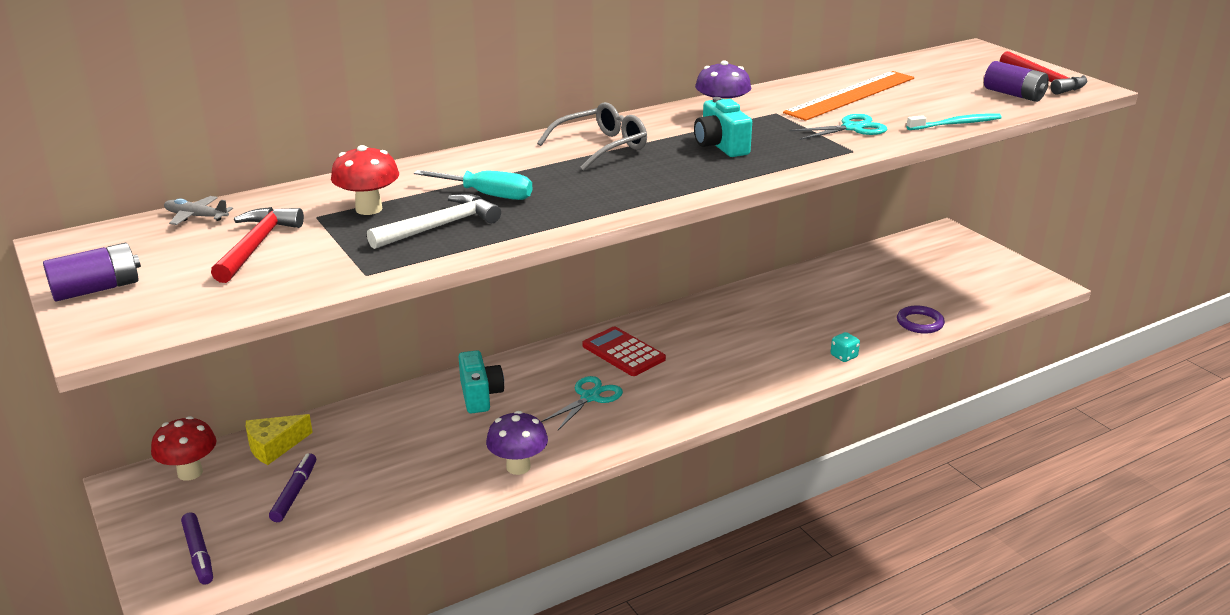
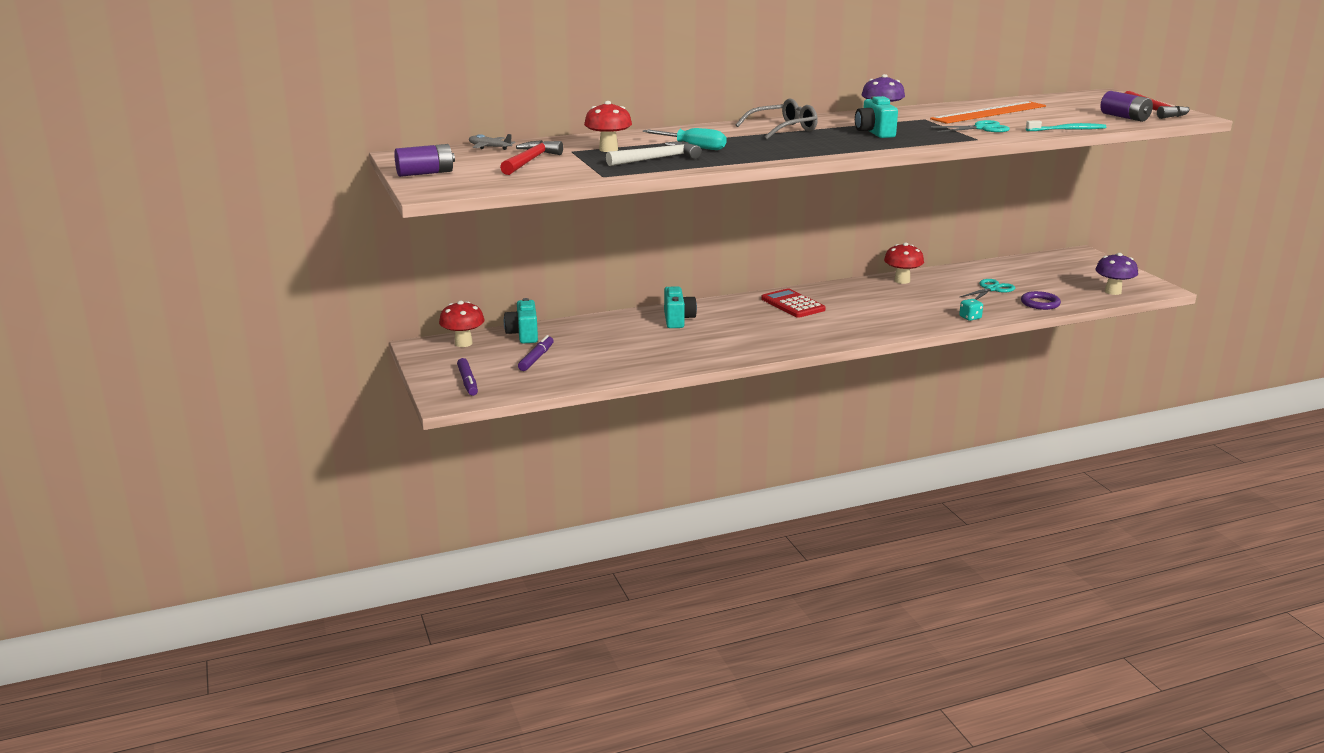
camera: 10 degrees right, 5 degrees down
(274, 446) = (523, 334): yellow cheese -> turquoise camera
(518, 467) = (700, 357): purple mushroom -> purple mushroom (1113, 292)
(590, 397) = (761, 326): turquoise scissors -> turquoise scissors (991, 289)
(749, 297) = (902, 281): none -> red mushroom

